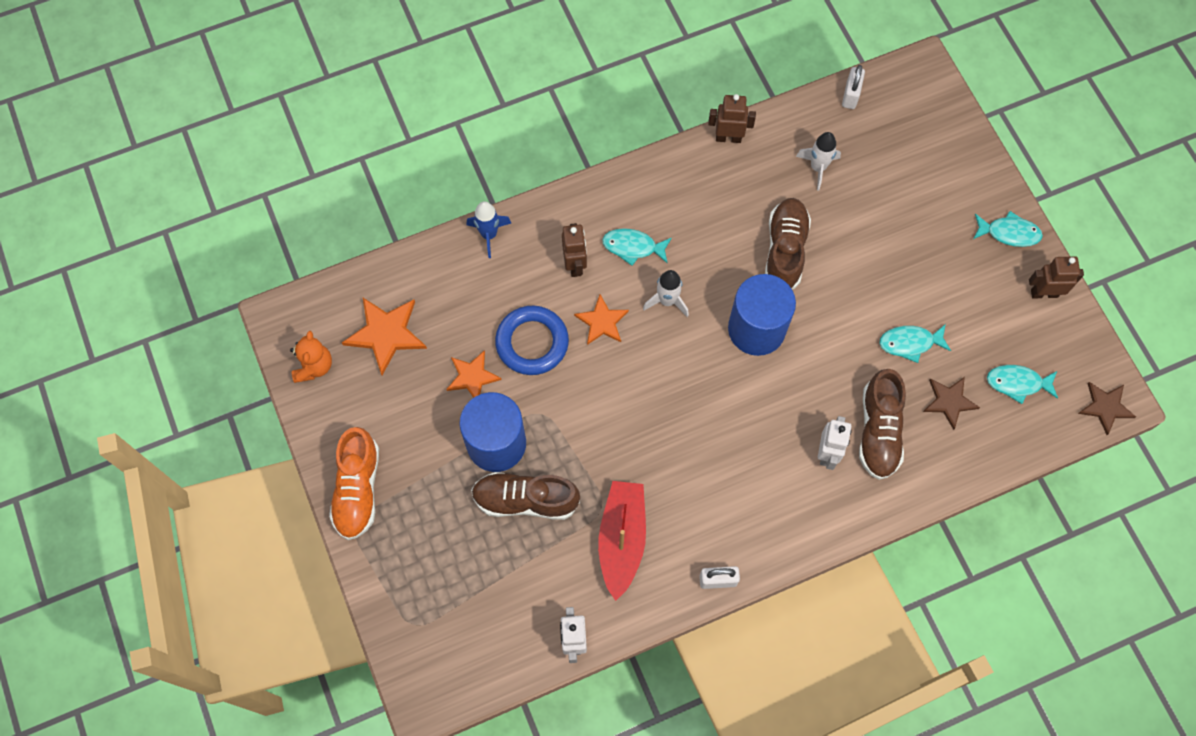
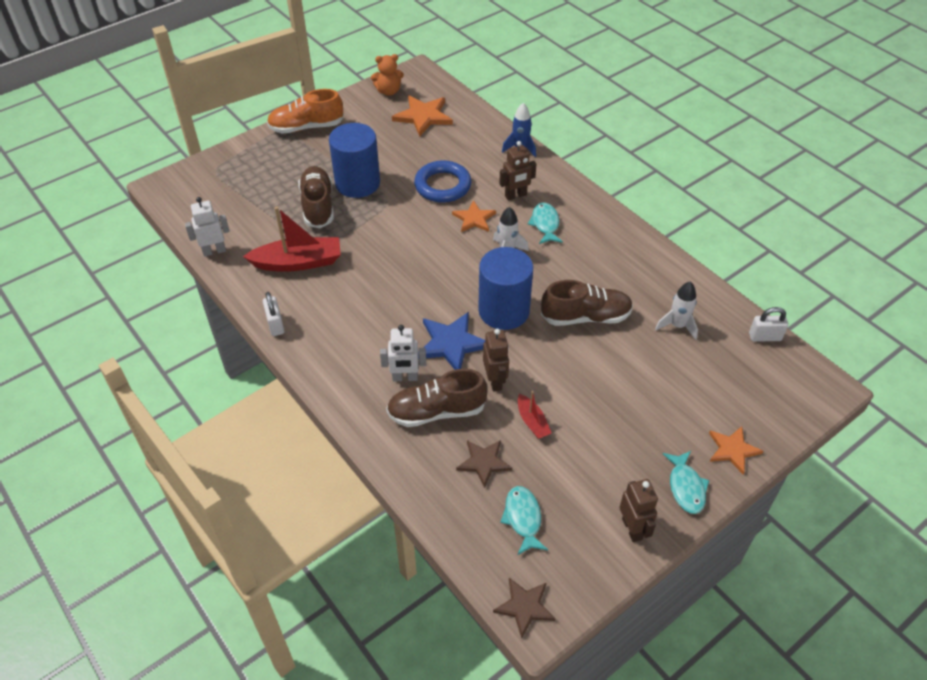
camera: 75 degrees right, 20 degrees down
(472, 377) = (405, 162): orange star -> orange star (732, 450)
(728, 137) = (673, 262): brown robot -> brown robot (495, 381)
(791, 394) = (451, 343): none -> blue star
(910, 343) = (532, 422): turquoise fish -> red boat

